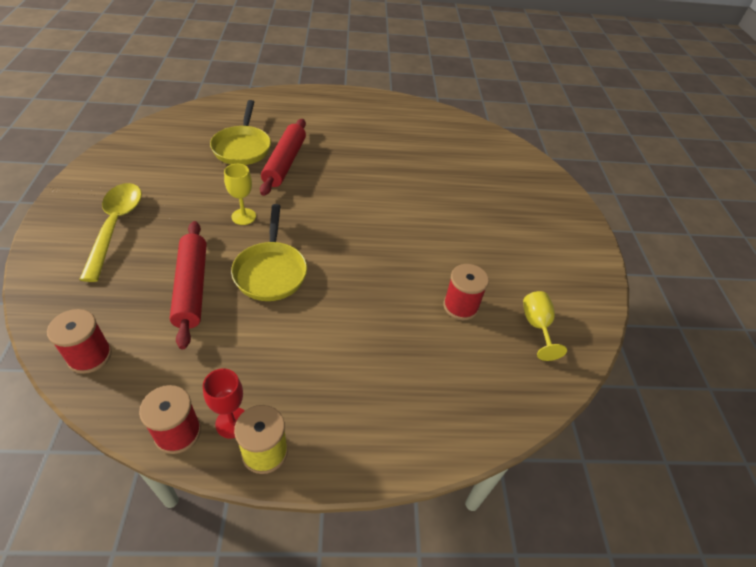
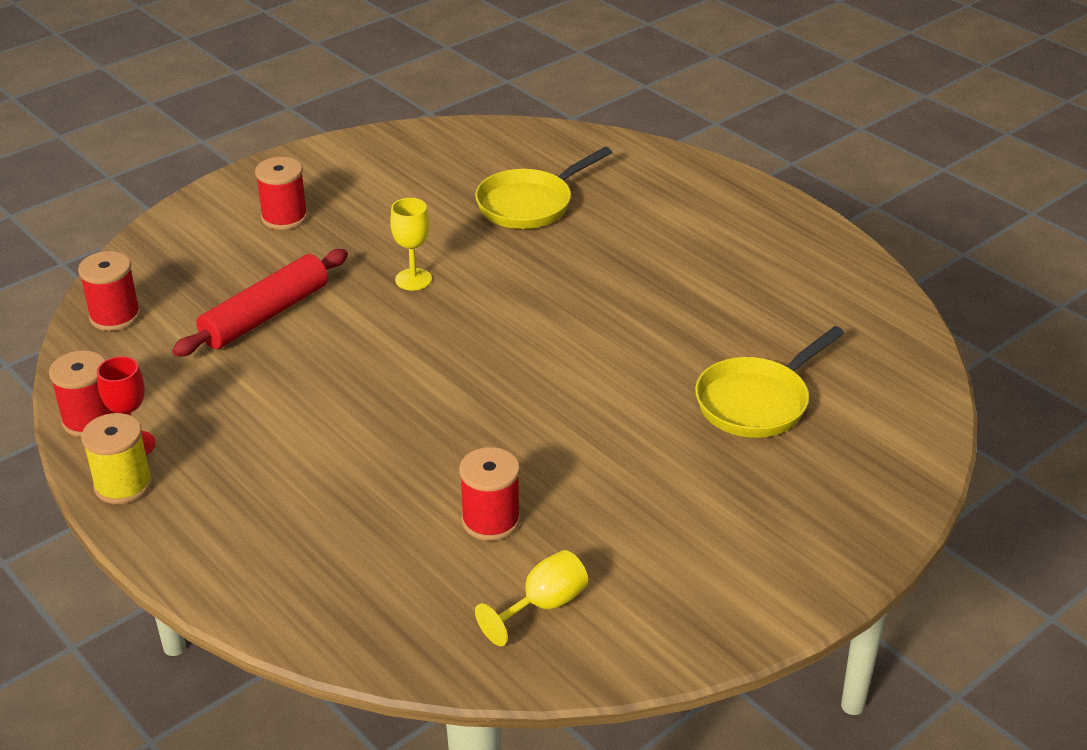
camera: 55 degrees right, 10 degrees down
(115, 226) = (284, 217): yellow spoon -> red spool
(271, 271) = (355, 349): yellow pan -> yellow pan (757, 402)
(285, 163) = (550, 248): red rolling pin -> none

